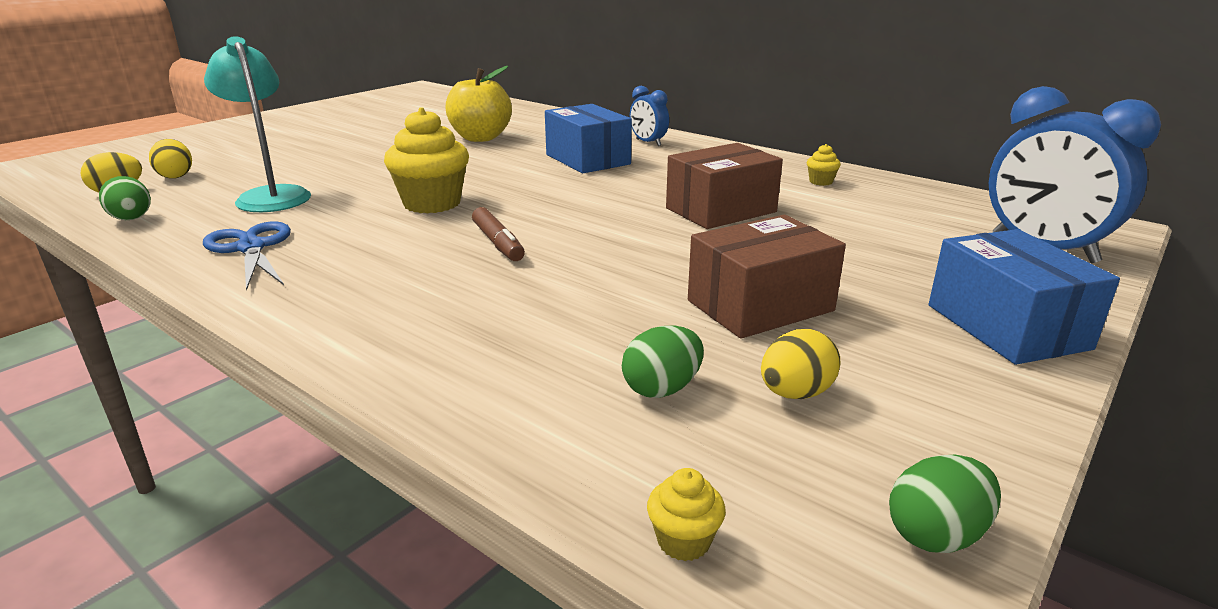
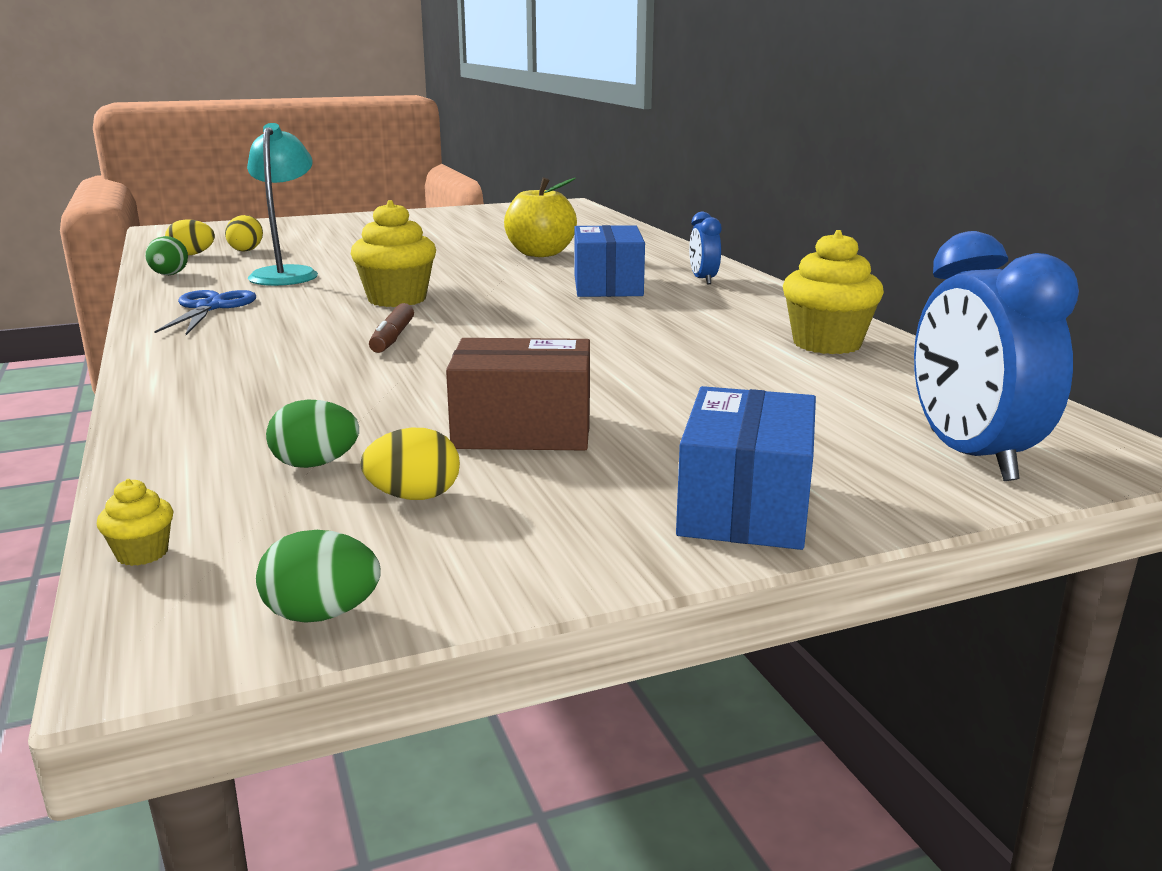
camera: 30 degrees right, 5 degrees down
(721, 210) = (653, 349): brown box -> none
(820, 182) = (827, 344): yellow cupcake -> yellow cupcake, size x2.28

